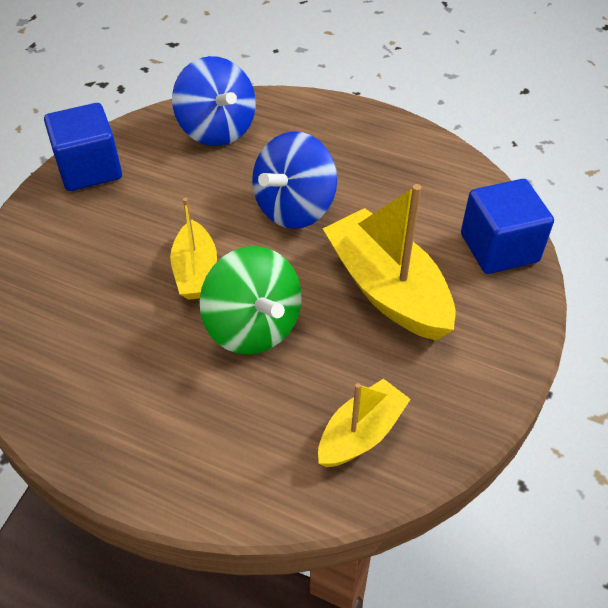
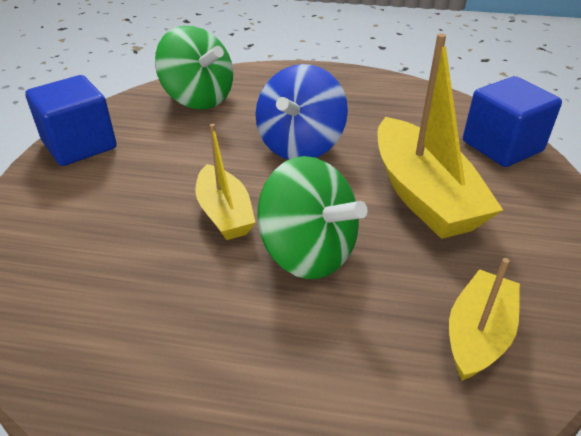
camera: 15 degrees left, 10 degrees down
(217, 130) = (198, 99): blue spinning top -> green spinning top
(387, 289) = (423, 195): yellow boat -> yellow boat turned 150 degrees counterclockwise

